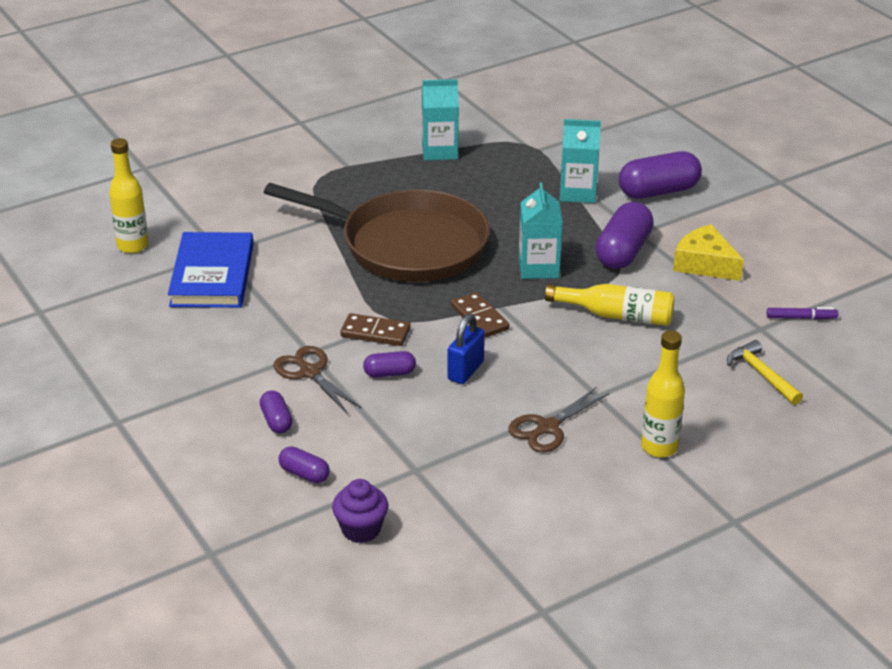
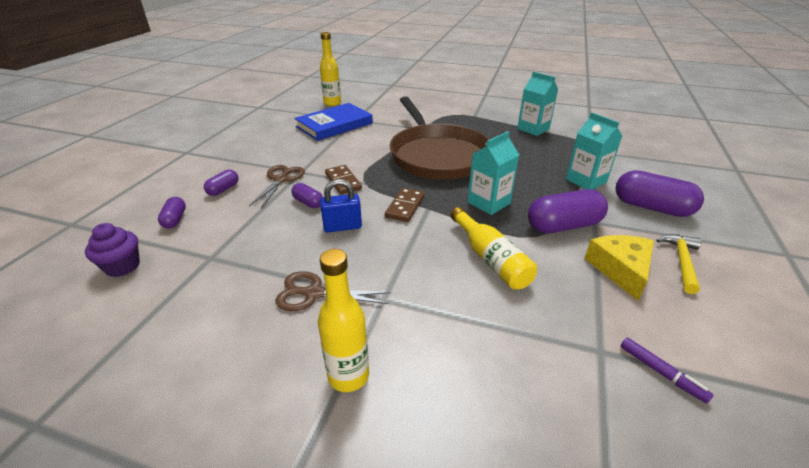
camera: 50 degrees right, 0 degrees up
(762, 375) = (539, 392): yellow hammer -> yellow hammer (681, 262)

